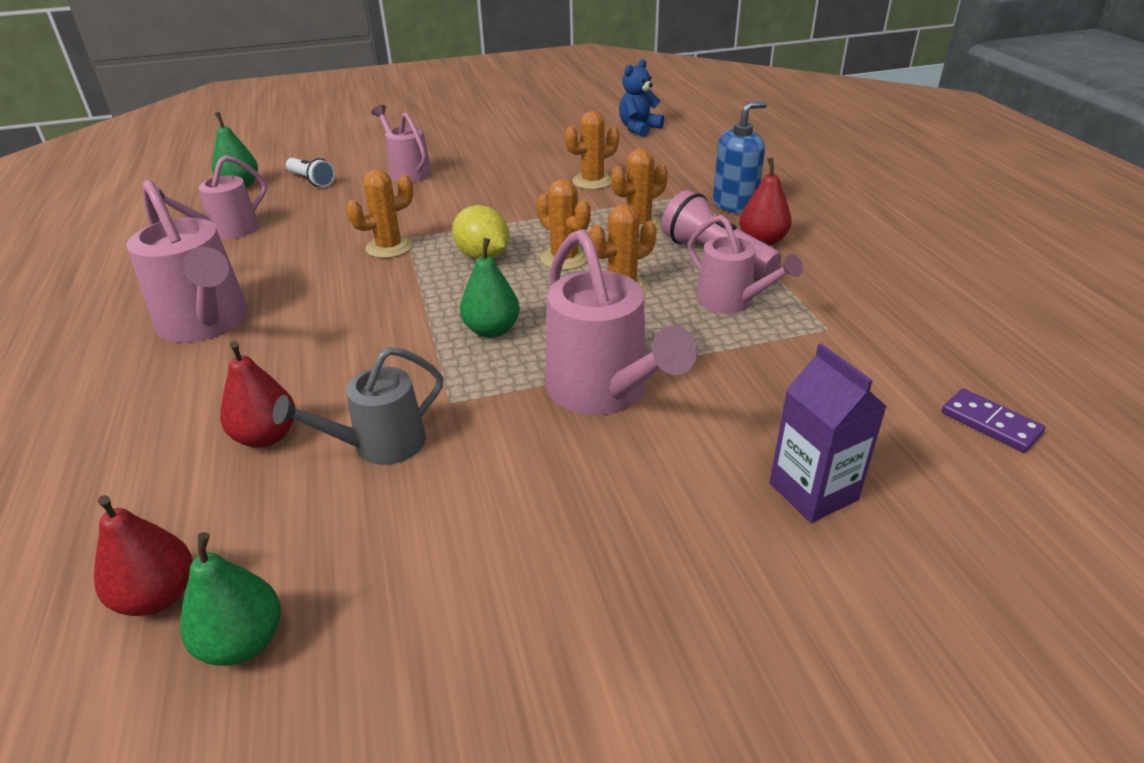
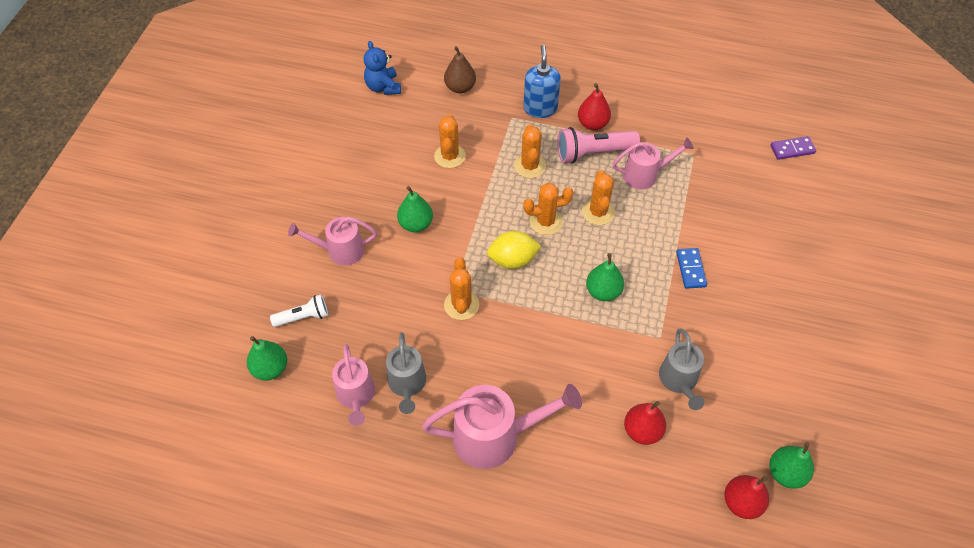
camera: 60 degrees left, 20 degrees up
(256, 251) = (407, 385): none -> grey watering can
(479, 193) = (416, 224): none -> green pear
(604, 392) = (691, 269): pink watering can -> blue domino
(695, 158) = (460, 87): none -> brown pear
(813, 491) = (800, 234): purple carton -> none

